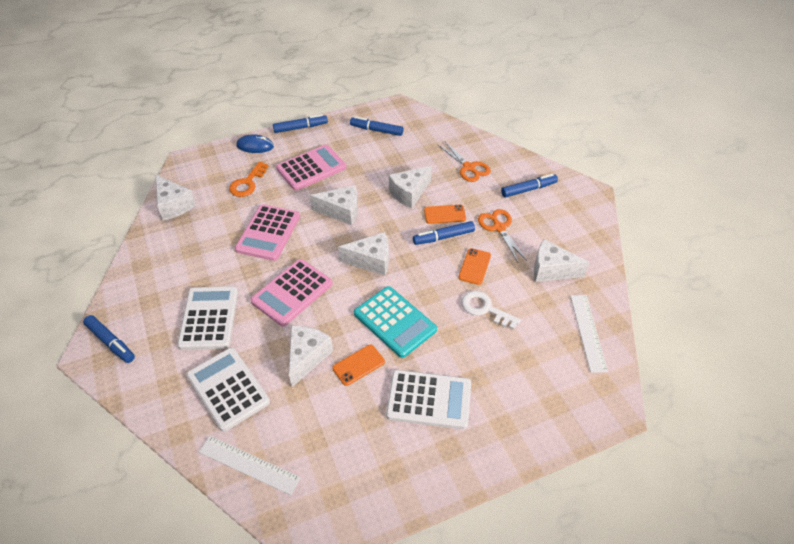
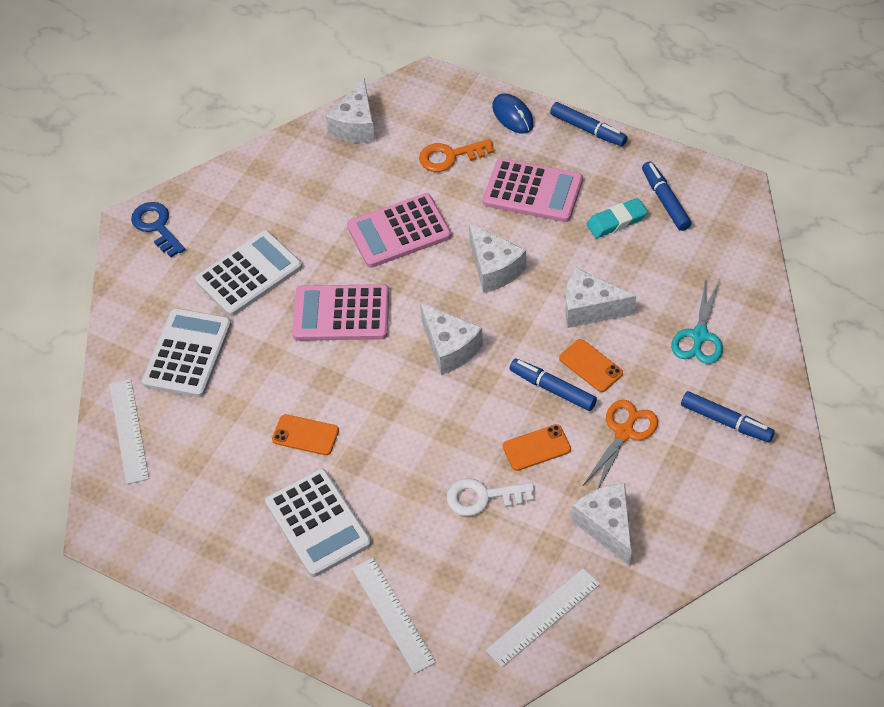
camera: 55 degrees right, 5 degrees up
(111, 342) = (156, 226): blue marker -> blue key
(307, 357) = (276, 386): white cheese -> none
(368, 152) = (616, 221): none -> turquoise eraser
(395, 322) = (387, 427): turquoise calculator -> none
(468, 167) = (699, 336): orange scissors -> turquoise scissors
(485, 309) = (482, 497): white key -> white key turned 90 degrees counterclockwise
(529, 402) = (393, 614): none -> white ruler

